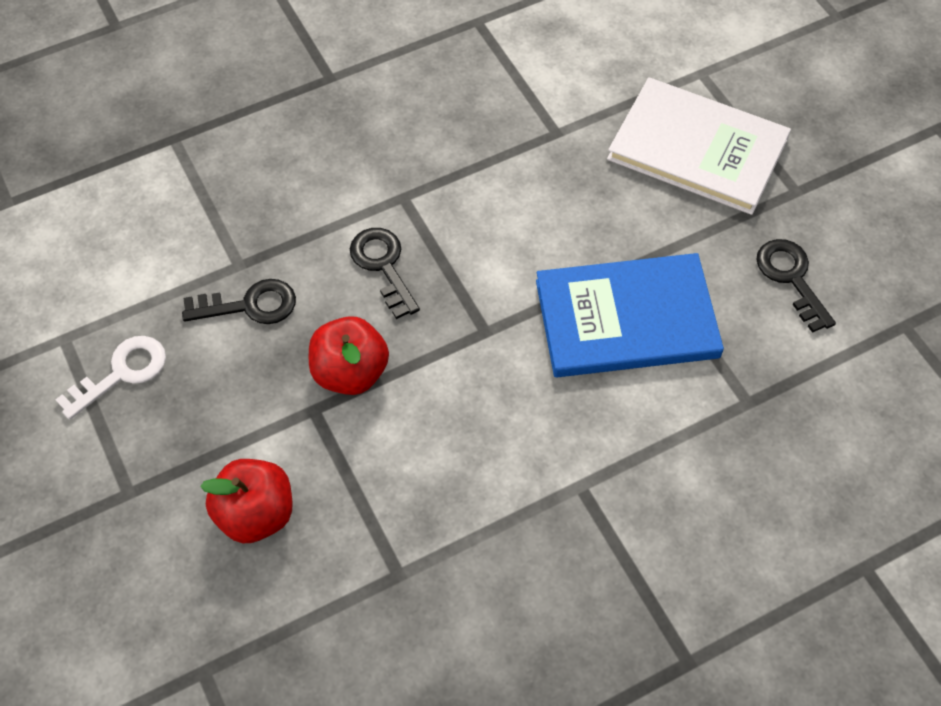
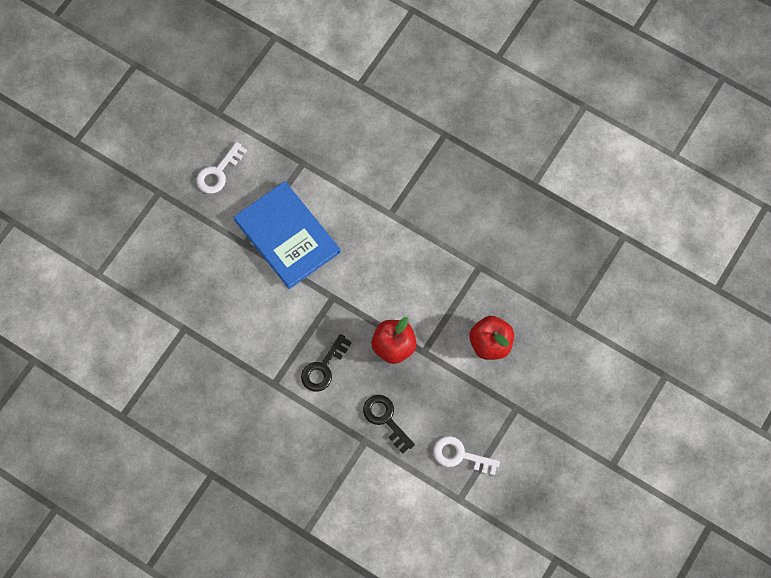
camera: 120 degrees left, 10 degrees up
(697, 149) = (156, 251): white book -> none
(791, 278) = (218, 172): black key -> white key

